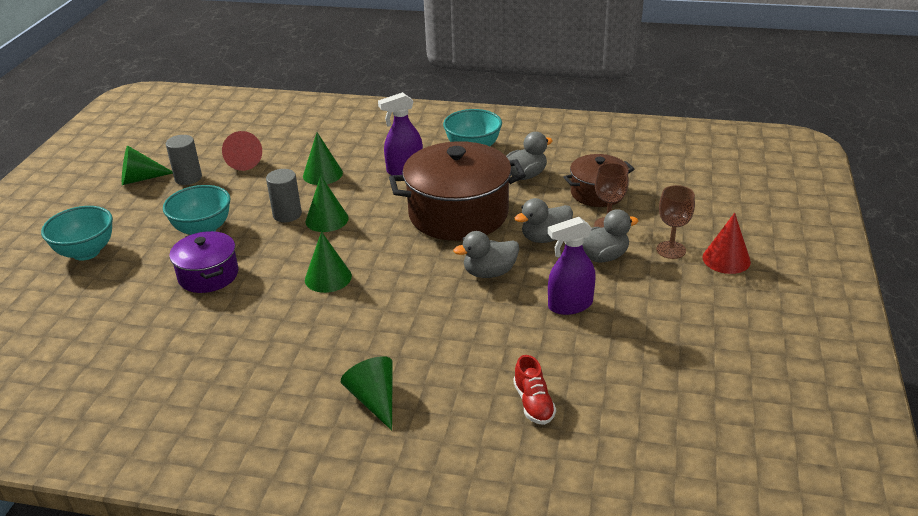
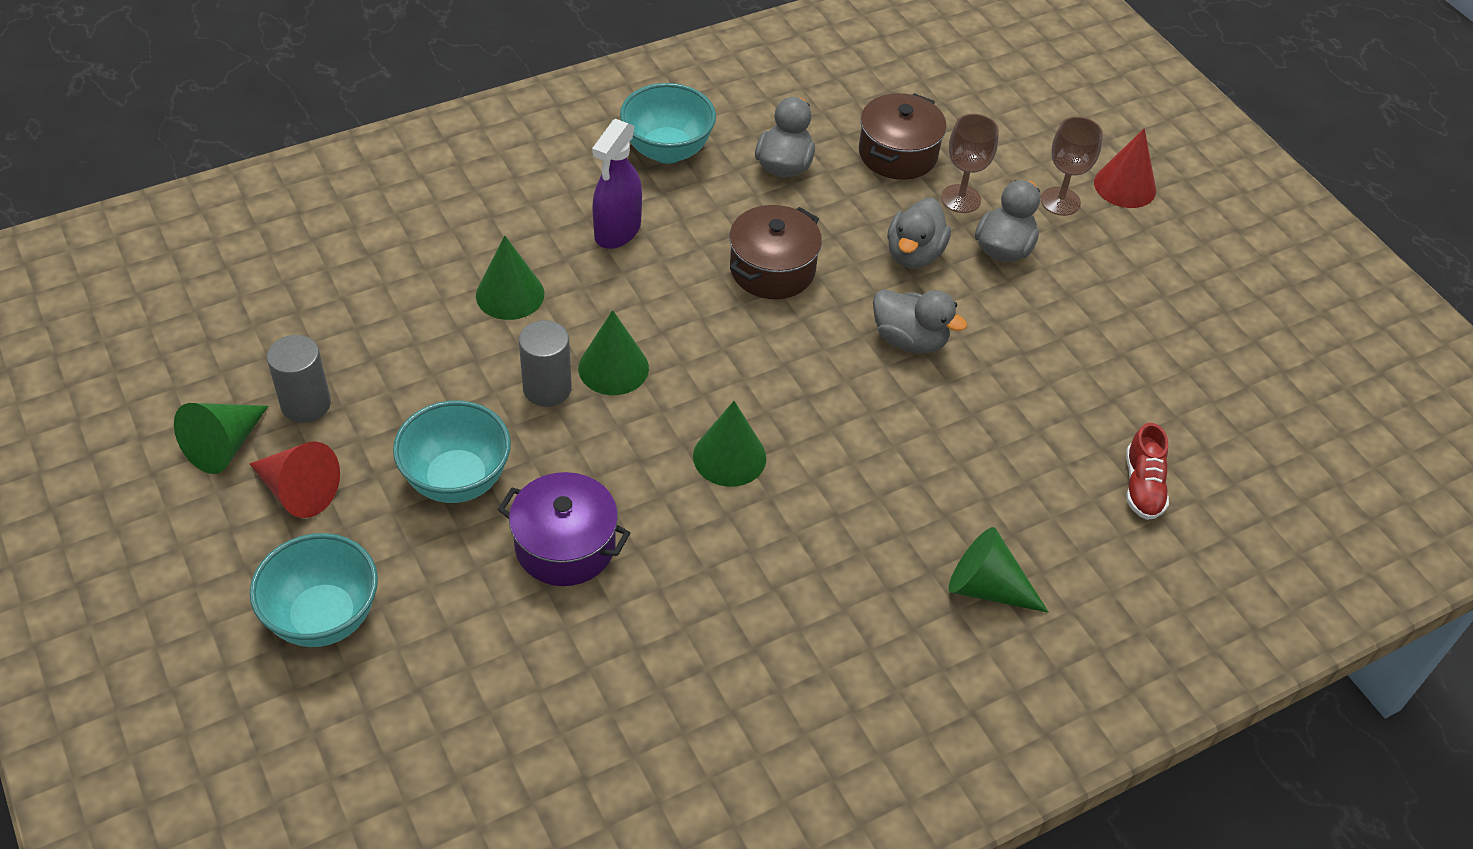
camera: 45 degrees left, 15 degrees up
(243, 161) = (355, 330): red cone -> red cone (298, 491)
(458, 214) = (772, 269): brown pot -> brown pot, size x0.56
(489, 273) = (909, 340): grey duck -> grey duck turned 90 degrees counterclockwise
(533, 403) = (1142, 486): red shoe -> red shoe turned 60 degrees clockwise
(570, 305) = (1042, 337): purple spray bottle -> none

